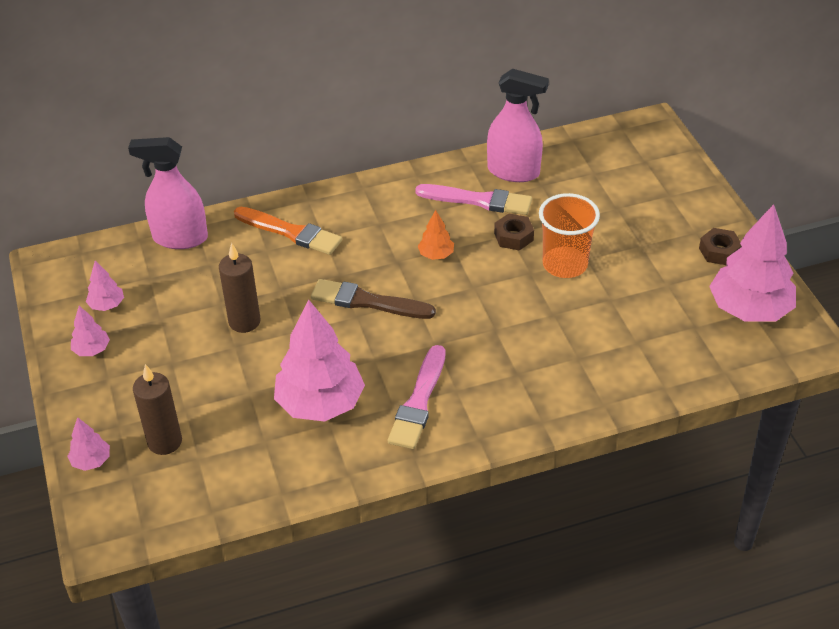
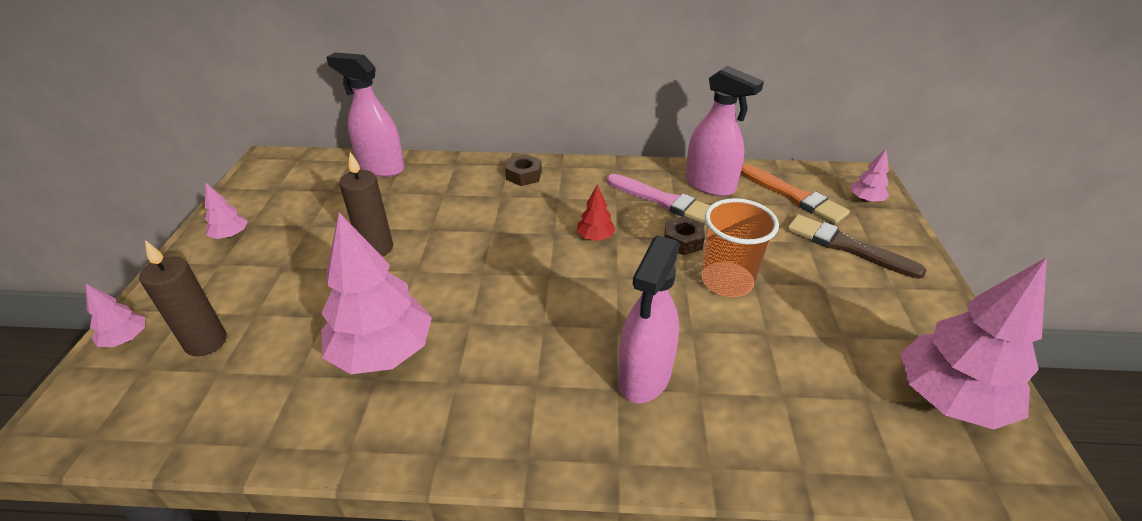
camera: 20 degrees right, 5 degrees down
(107, 305) = (278, 203): pink tree -> pink tree (865, 200)
(291, 232) = (475, 185): orange brush -> orange brush (794, 196)
(367, 301) = (502, 262): brown brush -> brown brush (847, 246)
(419, 402) = (486, 385): pink brush -> none
(436, 255) = (595, 237): orange tree -> red tree
(533, 359) = (644, 376): none -> pink spray bottle
(719, 251) = (920, 316): brown nut -> brown nut (524, 175)

